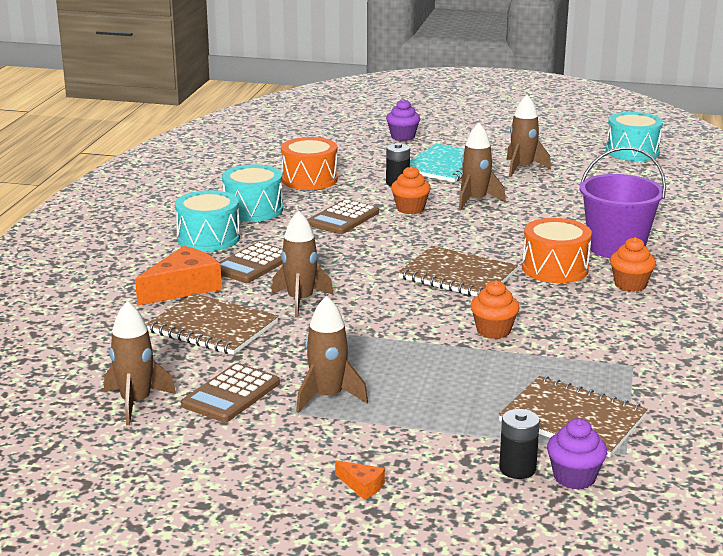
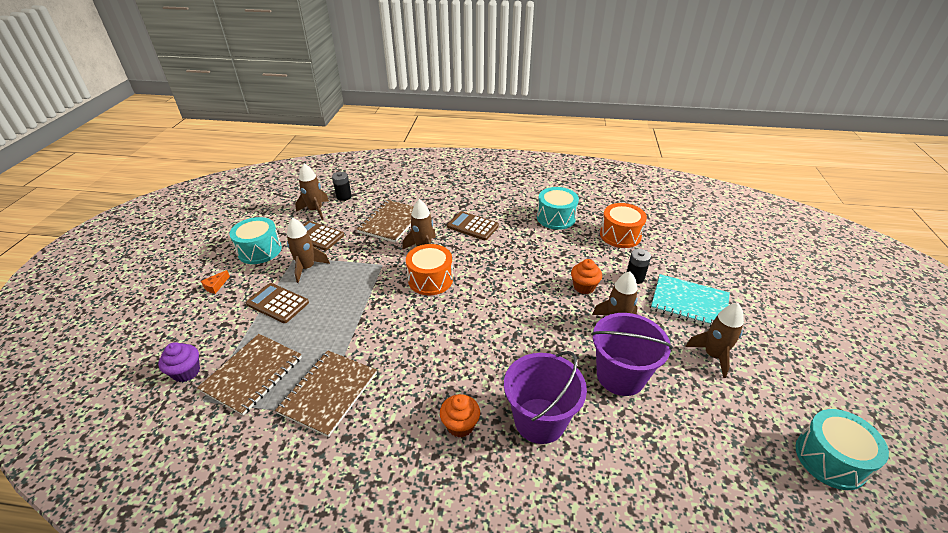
camera: 85 degrees right, 15 degrees up
(183, 288) = (438, 207): orange cheese -> none
(208, 238) = (506, 207): turquoise drum -> turquoise drum (259, 250)
(343, 218) = (554, 256): brown calculator -> brown calculator (277, 303)
(403, 137) = (745, 275): purple cupcake -> none
(457, 275) = (467, 315): brown notebook -> brown notebook (328, 393)
(493, 331) = (379, 335): orange cupcake -> none
(517, 469) = (206, 346): black battery -> black battery (344, 196)
(552, 208) = (620, 376): none -> purple bucket
(555, 268) = (486, 373): orange drum -> orange drum (430, 280)

